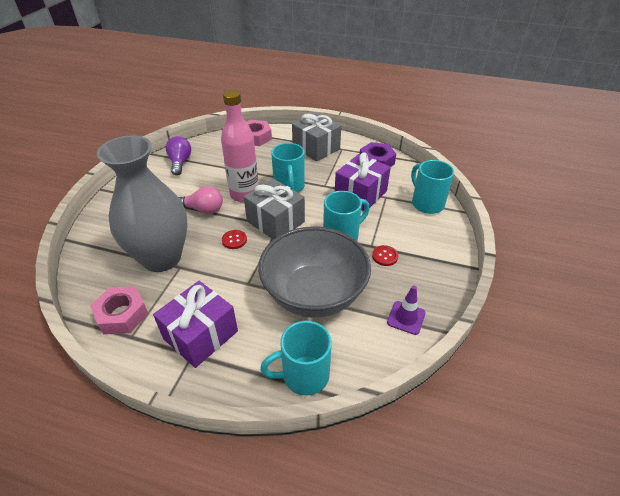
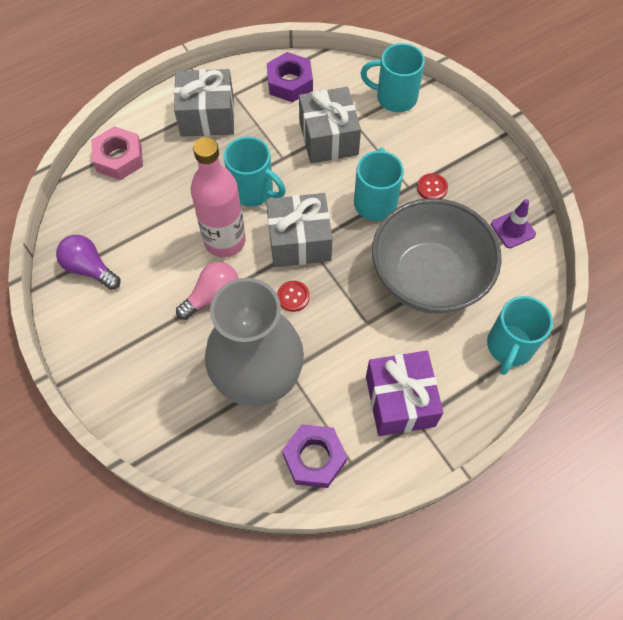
camera: 50 degrees left, 20 degrees up
(122, 315) = (314, 458): pink nut -> purple nut
(360, 194) = (328, 138): purple gift -> grey gift

